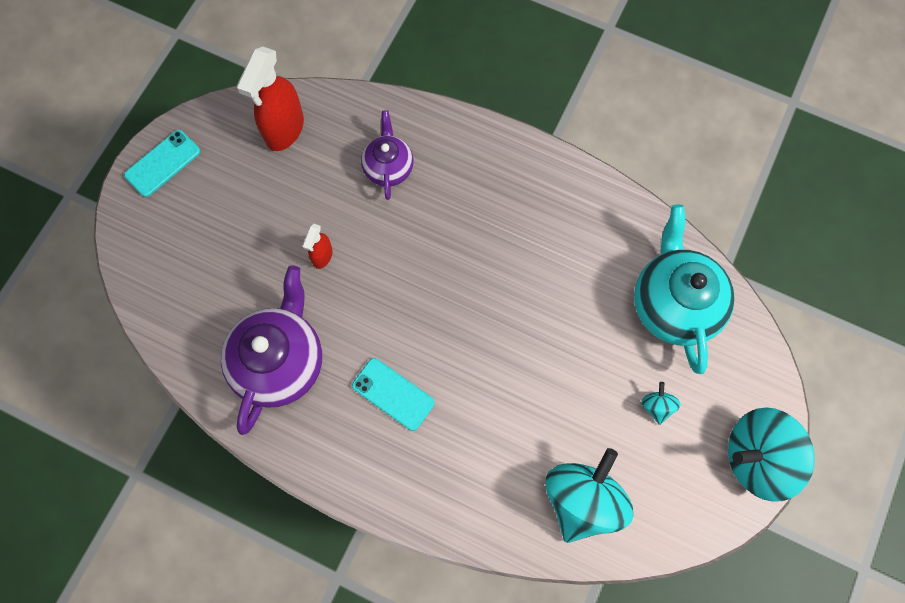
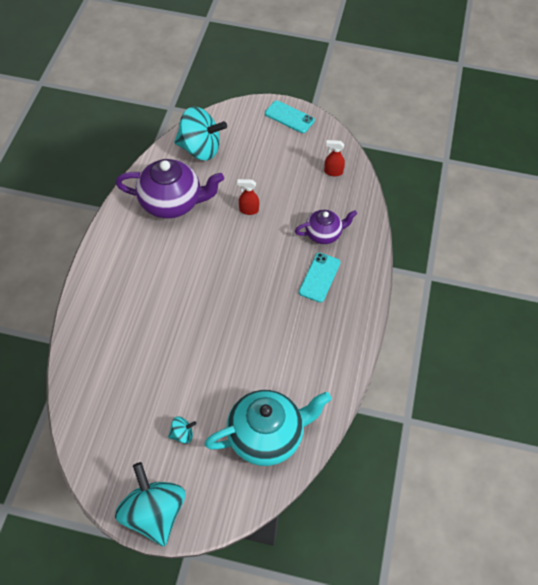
camera: 75 degrees right, 15 degrees down
(284, 130) = (333, 172): red spray bottle -> red spray bottle, size x0.51
(393, 394) = (161, 267): turquoise phone -> turquoise phone (319, 277)
(582, 500) = (105, 393): turquoise spinning top -> turquoise spinning top (200, 149)

